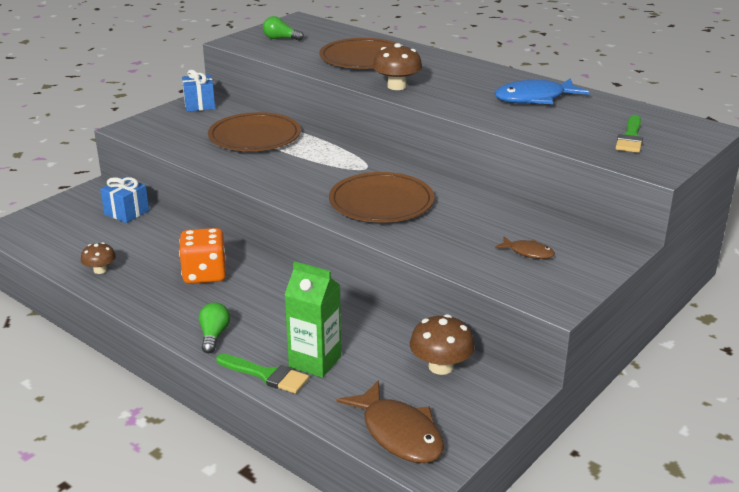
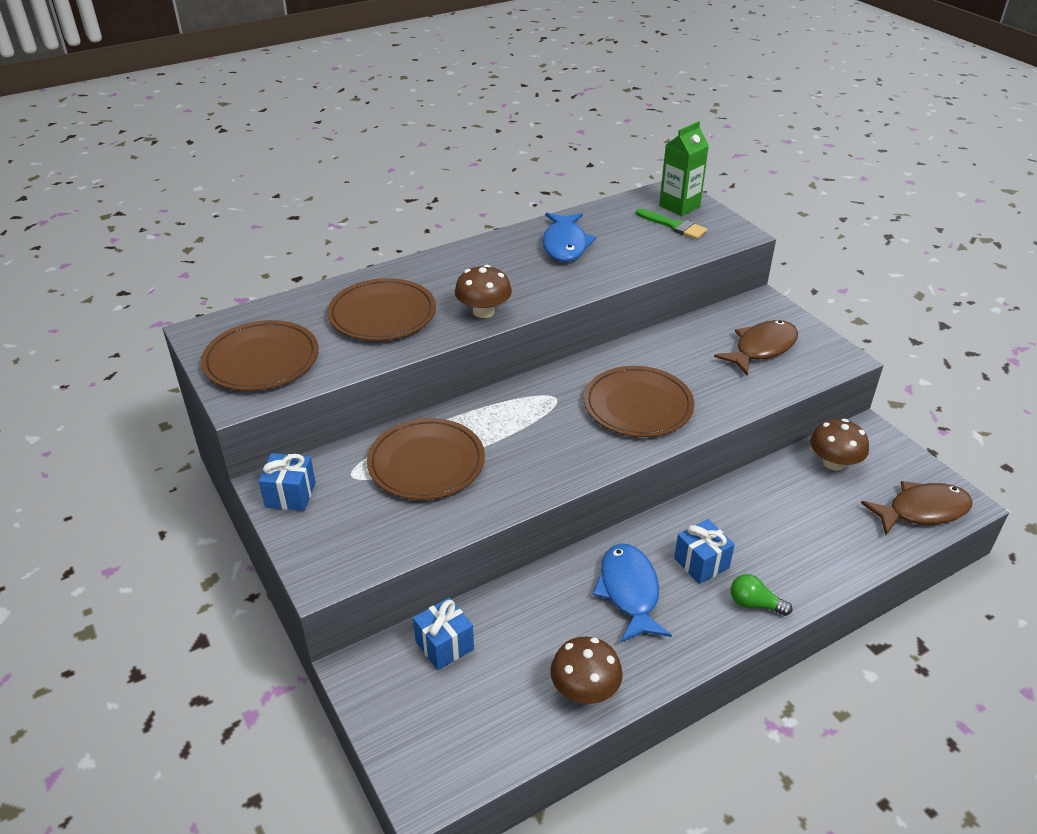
camera: 70 degrees left, 10 degrees up
(100, 270) = (585, 689): brown mushroom -> brown mushroom, size x1.62
(204, 274) = (629, 591): orange dice -> blue fish
(252, 303) = (701, 563): none -> blue gift
(266, 375) = (829, 576): green brush -> none
(280, 39) = (261, 360): green light bulb -> brown plate
(315, 361) = (813, 538): green carton -> green carton (679, 206)
(528, 252) = (761, 348): brown fish -> brown fish, size x1.91

